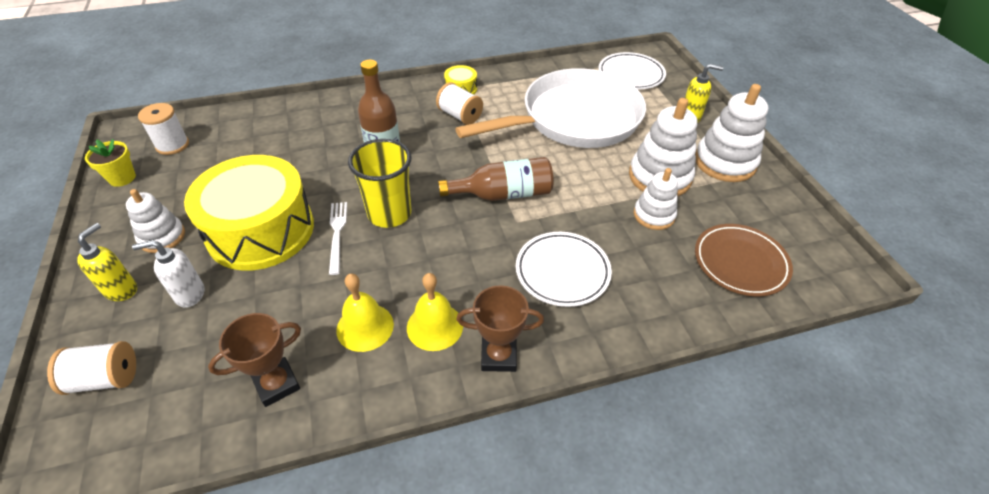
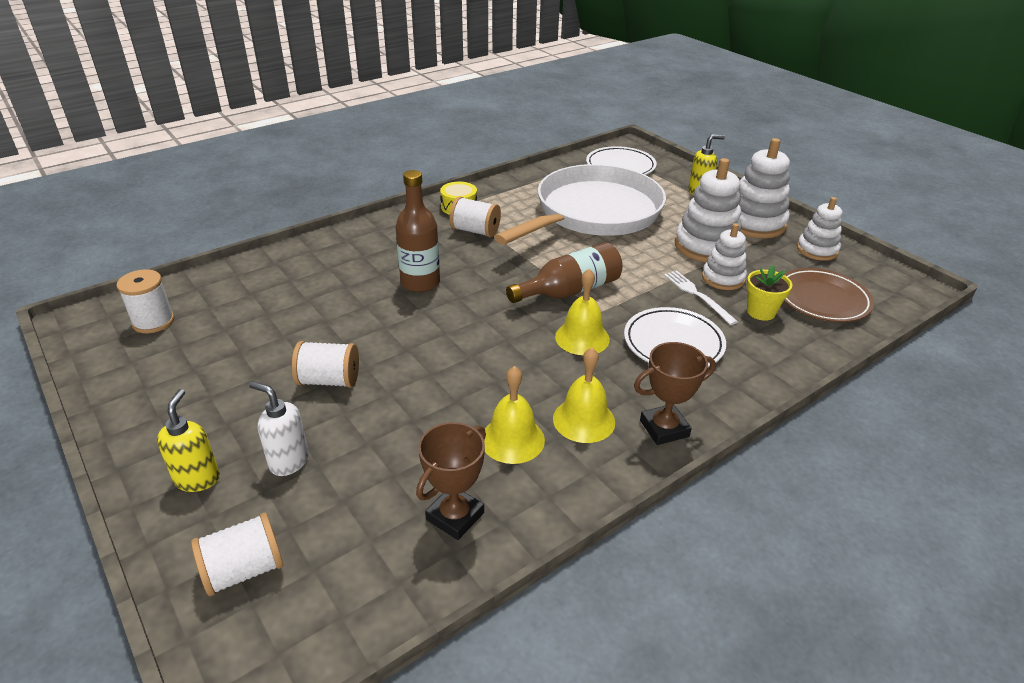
camera: 20 degrees left, 10 degrees down
(122, 178) = (110, 368): yellow flower pot -> yellow flower pot (761, 312)
(162, 237) = (210, 414): white stacking toy -> white stacking toy (817, 250)
(189, 294) = (288, 461): white soap dispenser -> white soap dispenser turned 60 degrees clockwise
(261, 230) = (329, 380): yellow drum -> white spool
(337, 234) = (420, 364): white fork -> white fork (697, 295)
(389, 214) = (464, 333): yellow cup -> none
(484, 244) = (582, 338): none -> yellow bell

